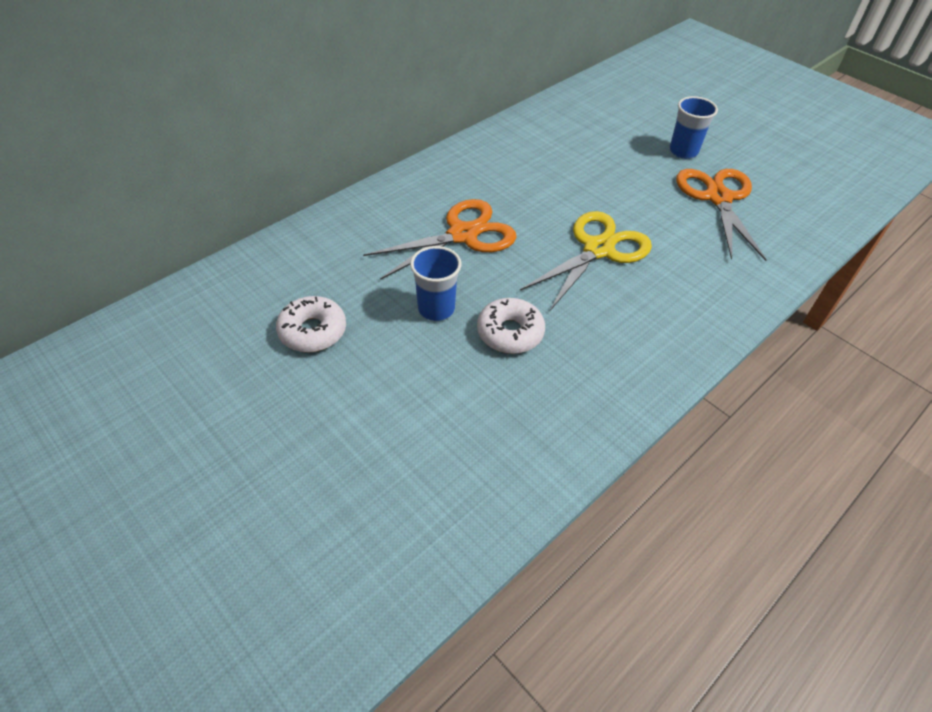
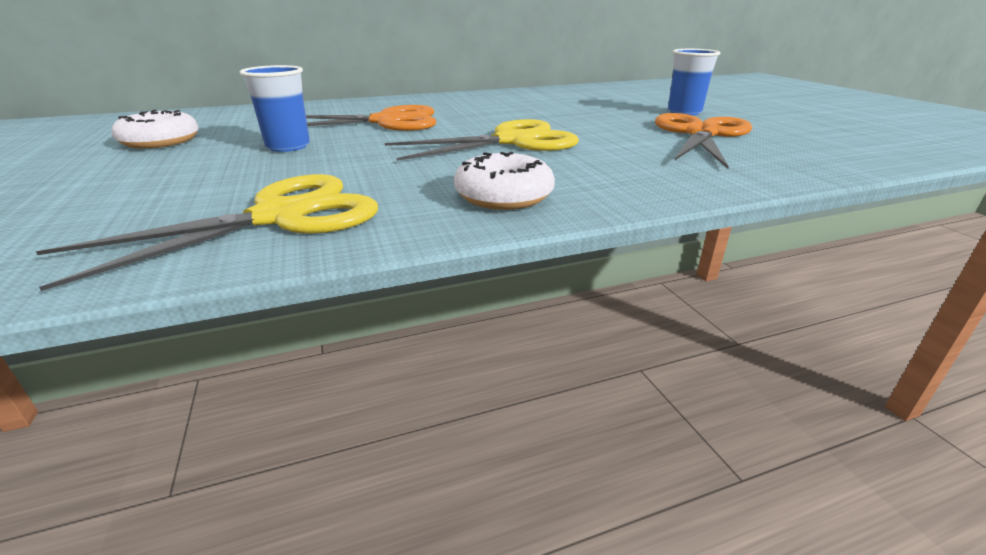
camera: 25 degrees right, 20 degrees down
(510, 333) = (332, 166): white donut -> white donut (504, 196)
(553, 410) = (280, 217): none -> yellow scissors

